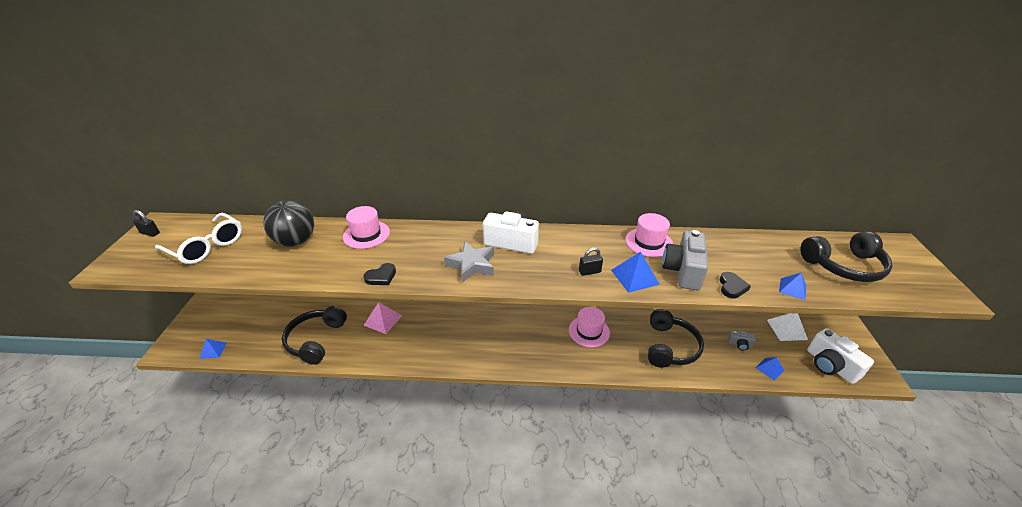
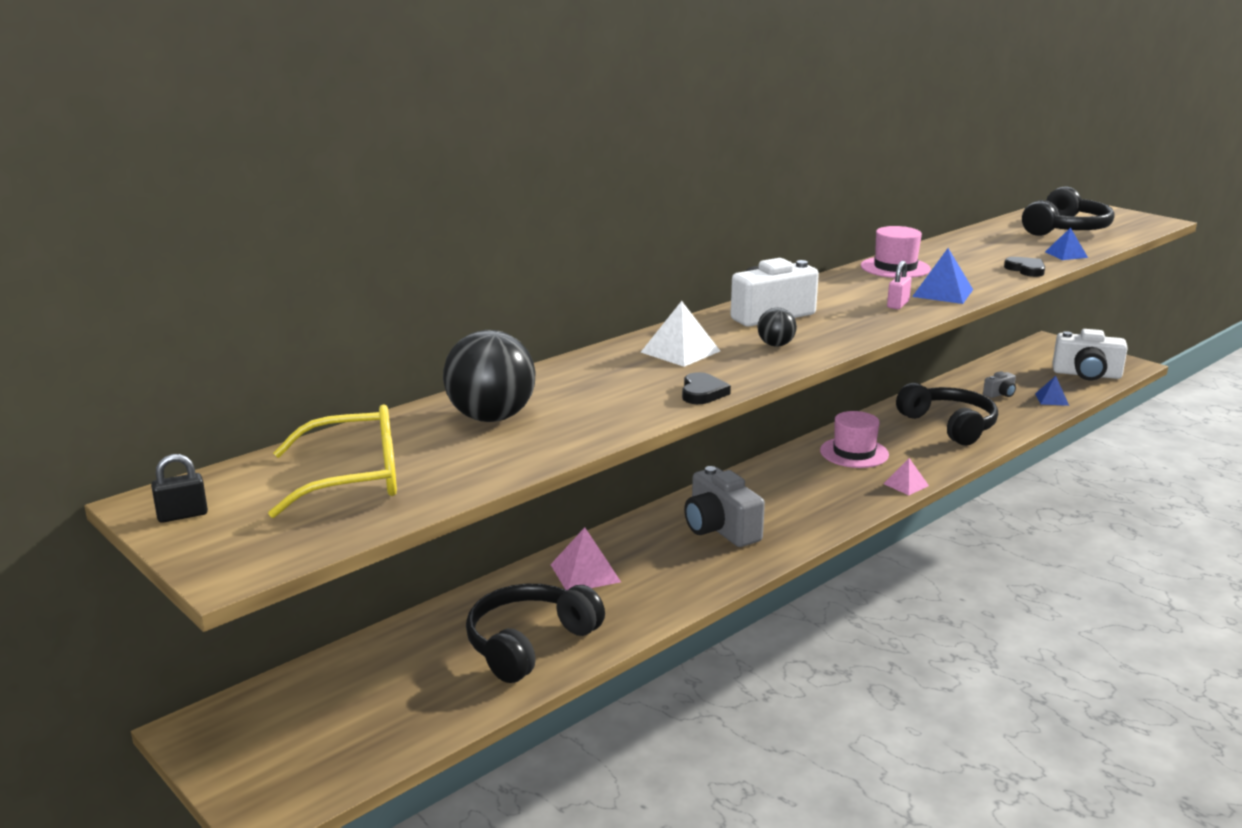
camera: 45 degrees left, 15 degrees down
(207, 246) = (354, 478): white glasses -> yellow glasses
(213, 350) = (369, 755): blue pyramid -> none
(316, 340) = (529, 644): black headphones -> black headphones turned 75 degrees clockwise
(366, 234) = (576, 374): pink hat -> none
(472, 265) = (776, 345): grey star -> black ball
(580, 368) = (906, 484): none -> pink pyramid
(589, 272) = (898, 305): black padlock -> pink padlock
(683, 271) = (968, 274): grey camera -> grey camera (720, 529)
(786, 329) = (1014, 365): white pyramid -> white pyramid (680, 351)

